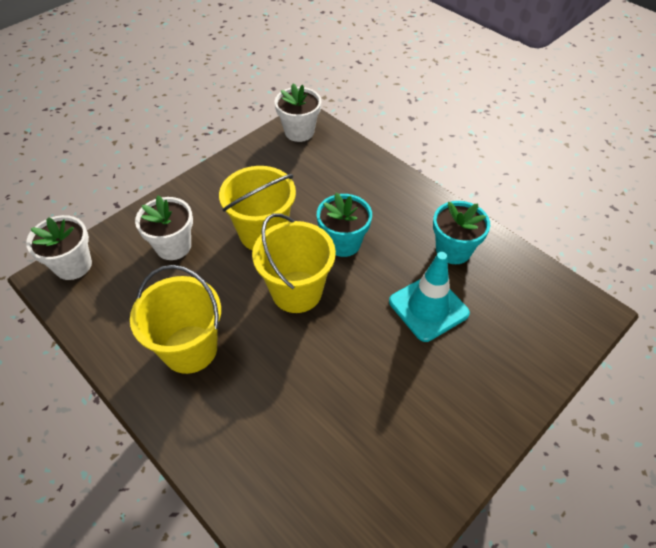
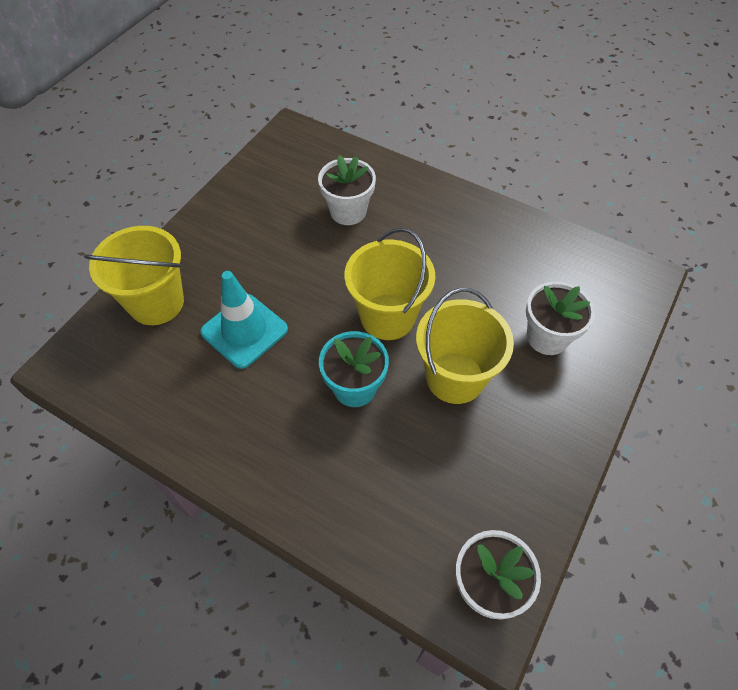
camera: 165 degrees right, 5 degrees up
(73, 265) = (634, 292): white flower pot -> white flower pot (348, 211)
(190, 349) = (464, 243): yellow bucket -> yellow bucket (156, 302)
(453, 250) = (218, 409): turquoise flower pot -> none

